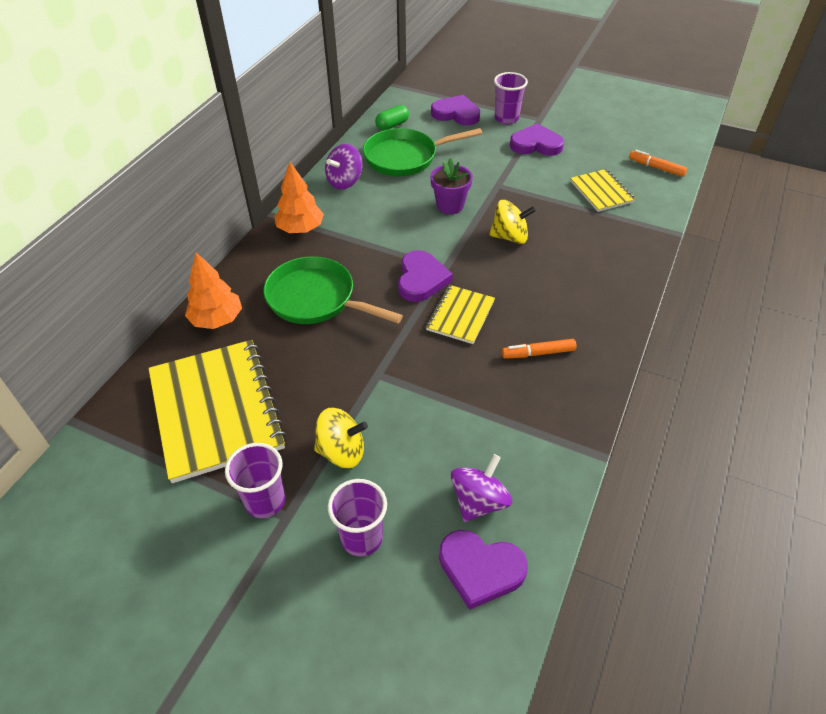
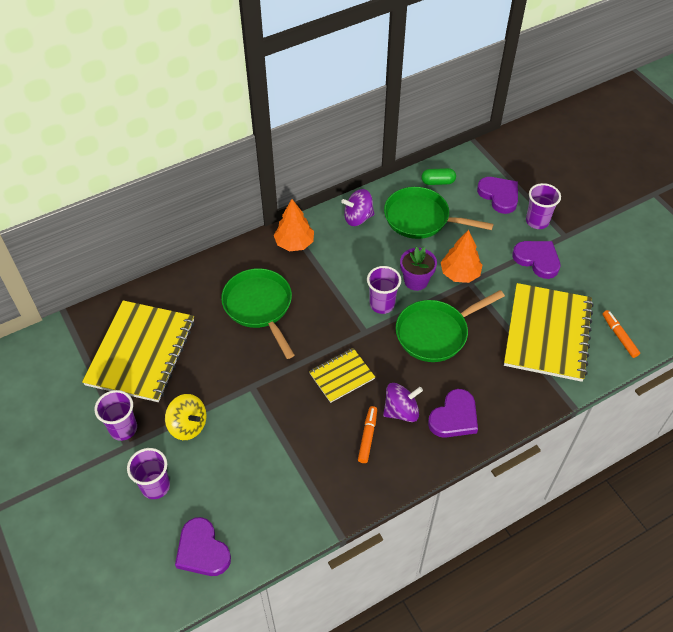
camera: 35 degrees right, 5 degrees up
(217, 319) = (188, 287): orange tree -> orange tree (460, 274)
(421, 279) = (340, 332): purple heart -> purple heart (454, 417)
(438, 238) = (382, 304): none -> purple cup
(479, 501) = (238, 510): purple spinning top -> purple spinning top (401, 411)
(510, 237) = (435, 333): yellow spinning top -> green pan
(538, 353) = (367, 436): orange marker -> orange marker turned 75 degrees clockwise
(601, 192) = (547, 333): yellow notebook -> yellow notebook, size x1.95

